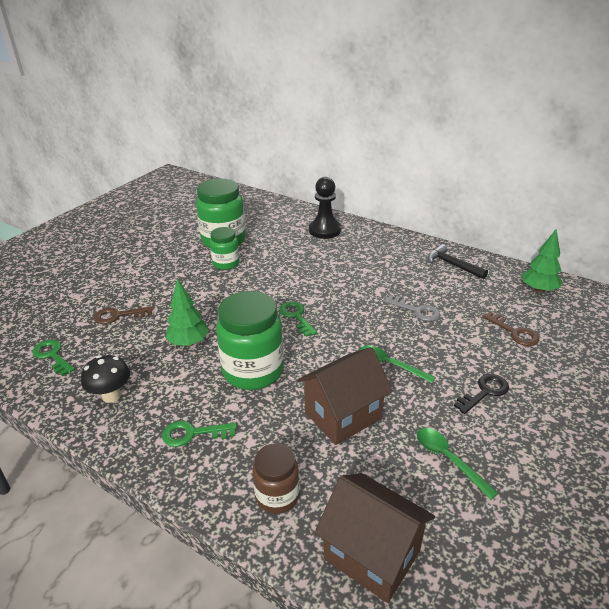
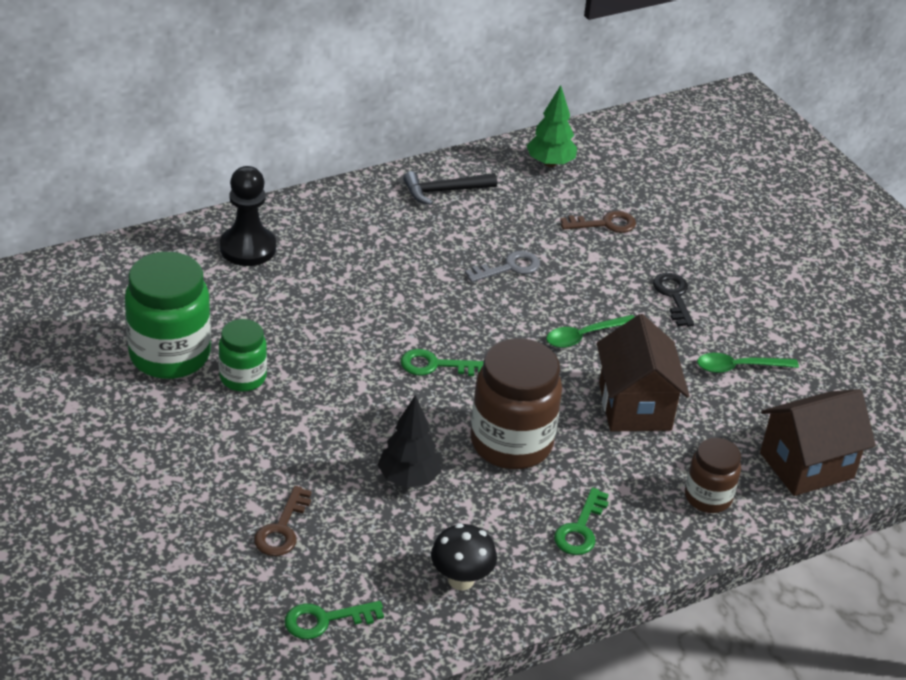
camera: 65 degrees left, 5 degrees up
(189, 342) = (408, 479): green tree -> black tree
(253, 371) = (511, 443): green jar -> brown jar

